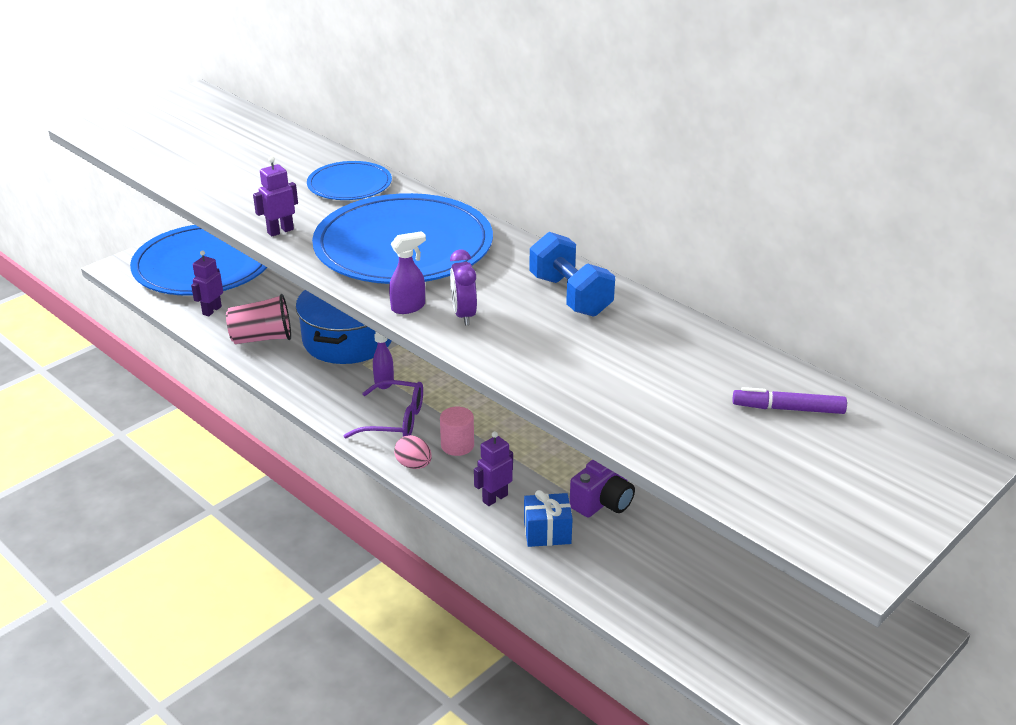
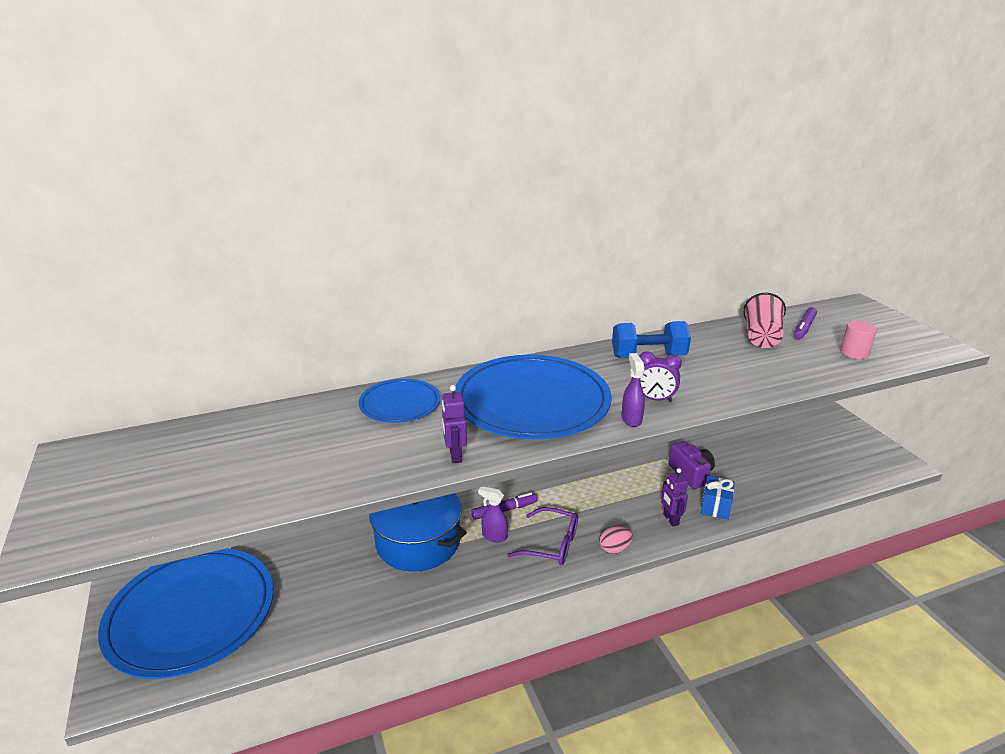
camera: 65 degrees left, 5 degrees down
(211, 310) = (286, 626): purple robot -> none
(262, 338) = (370, 598): pink cup -> pink cup (761, 337)
(394, 420) = (551, 544): purple glasses -> purple glasses turned 75 degrees clockwise
(429, 376) = (504, 510): none -> purple marker
(457, 445) = (601, 520): pink cylinder -> pink cylinder (854, 353)

